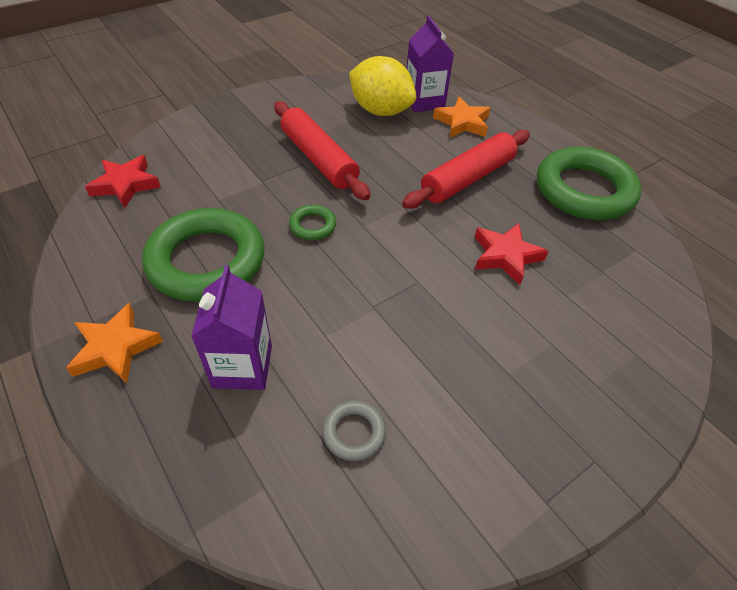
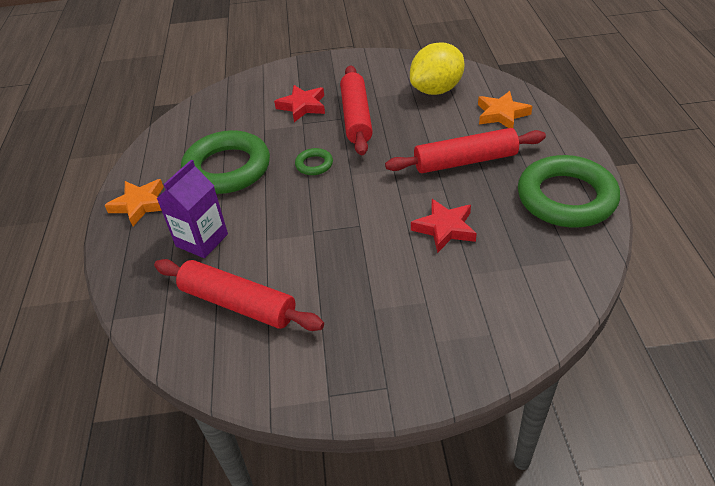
camera: 35 degrees right, 5 degrees down
(125, 184) = (212, 104): red star -> red star (302, 106)
(354, 432) = (238, 303): grey ring -> red rolling pin
(380, 111) = (436, 90): yellow lemon -> yellow lemon turned 75 degrees clockwise
(424, 101) = (482, 89): purple carton -> none

